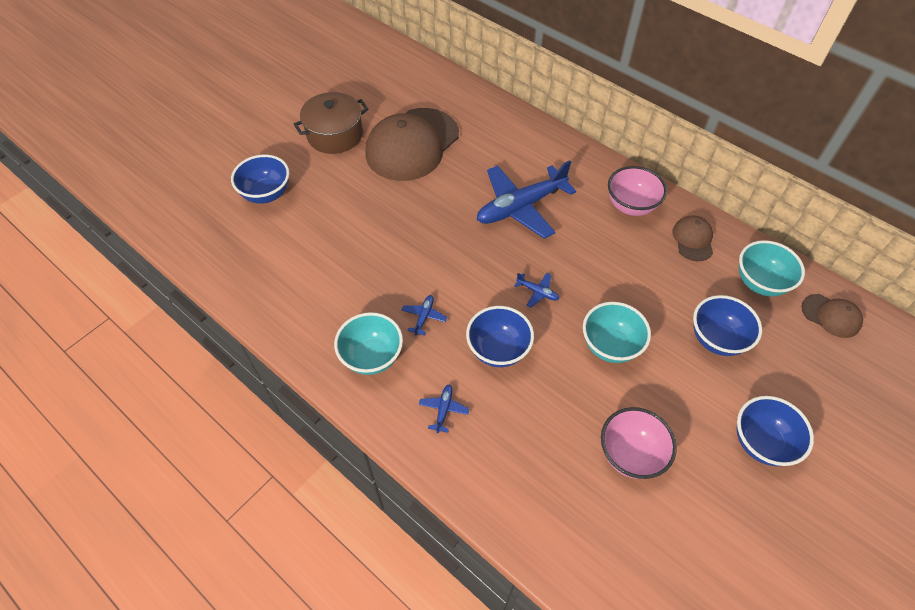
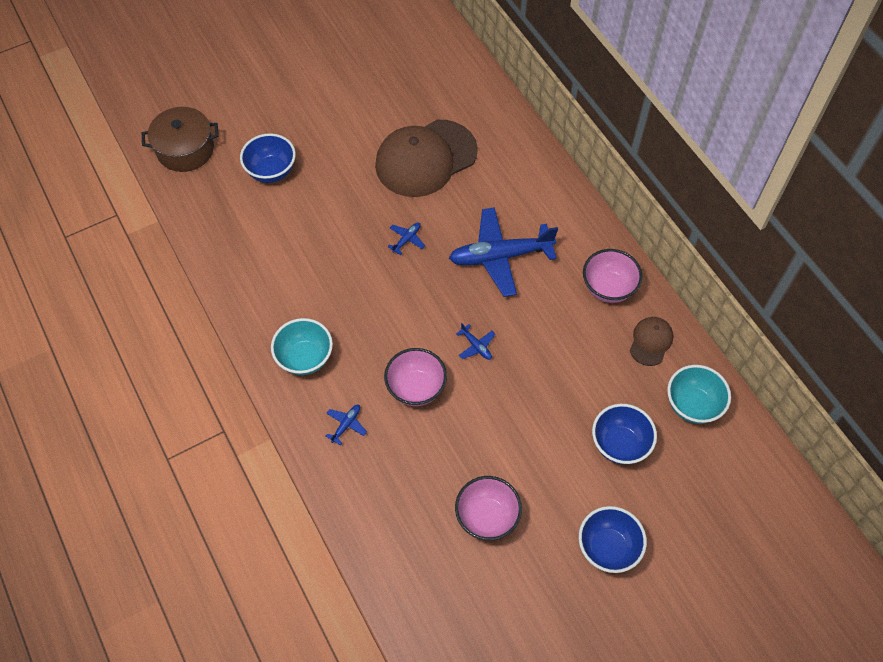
camera: 20 degrees right, 5 degrees up
(335, 134) = (356, 126): brown pot -> brown pot (185, 149)
(424, 317) = (364, 336): blue plane -> blue plane (407, 239)
(498, 350) = (416, 388): blue bowl -> pink bowl
(610, 346) = (517, 417): turquoise bowl -> none
(831, 316) = (743, 459): brown cap -> none

